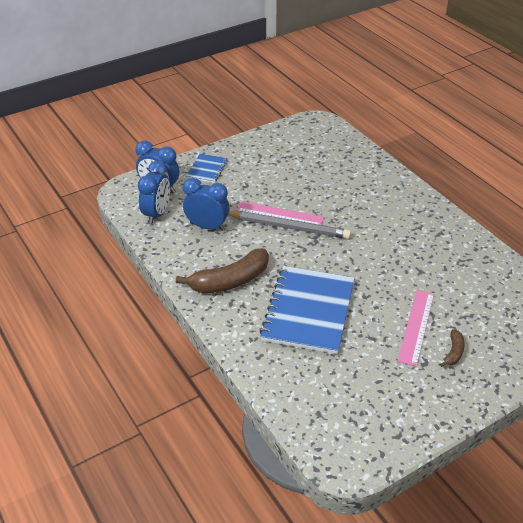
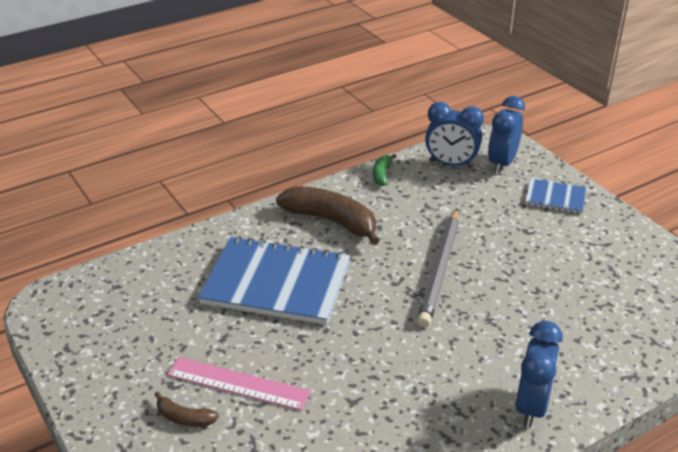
camera: 90 degrees right, 5 degrees down
(166, 252) = (382, 174): none -> green banana
(207, 227) = (432, 201): blue clock -> blue clock (532, 406)
(230, 281) = (332, 221): brown banana -> brown banana turned 150 degrees clockwise
(279, 214) = (468, 261): pink ruler -> none

